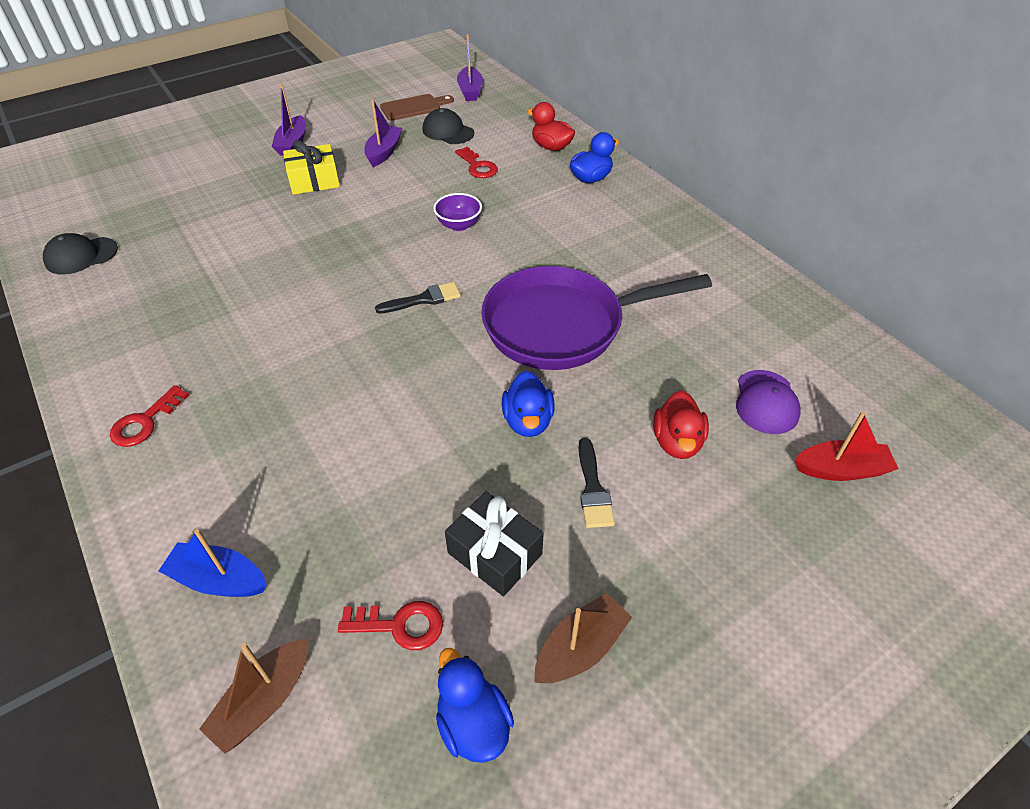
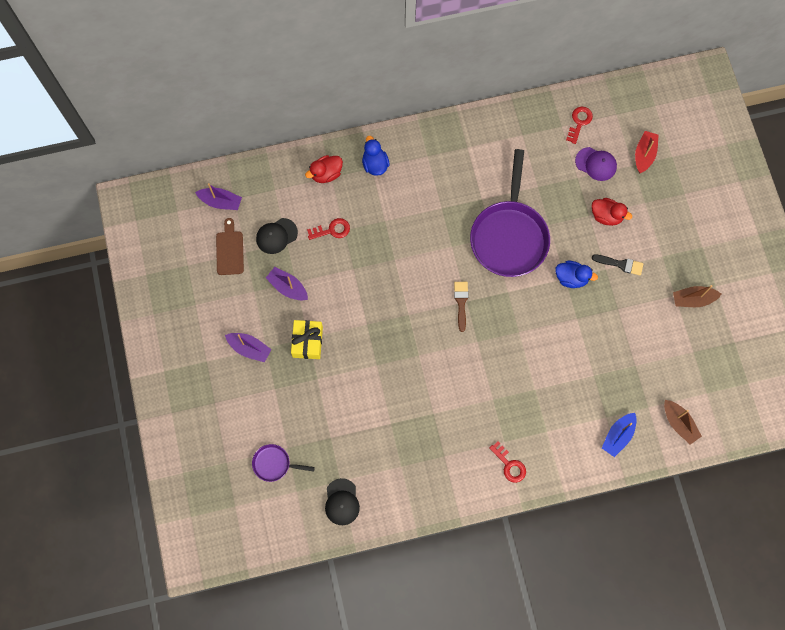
camera: 70 degrees left, 25 degrees up
(138, 191) = (274, 464): none -> purple pan
(399, 625) = (662, 365): red key -> red key (579, 122)
(423, 299) = (461, 303): black brush -> brown brush
(459, 225) = (396, 262): purple bowl -> none
(473, 723) = (710, 348): blue duck -> none
(495, 553) = (640, 317): black gift -> none
(580, 648) = (693, 299): brown boat -> brown boat turned 75 degrees counterclockwise

